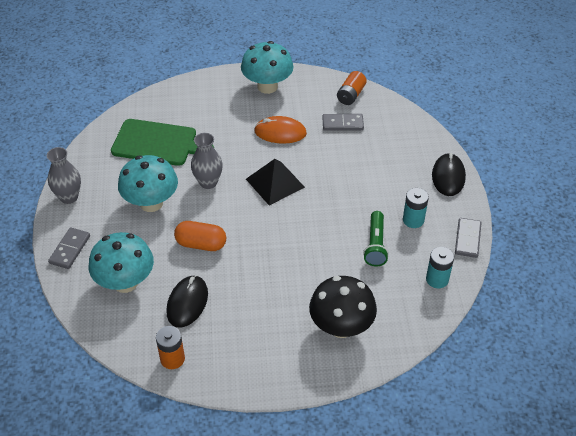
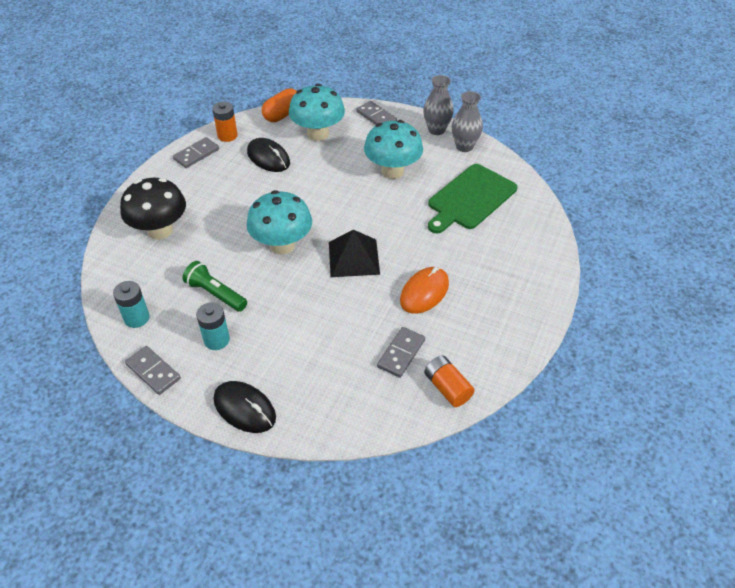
camera: 120 degrees right, 0 degrees up
(201, 244) = (320, 184): orange capsule -> orange capsule (282, 115)
(208, 182) = (390, 213): grey vase -> grey vase (464, 146)
(219, 367) = (196, 154): none -> grey domino
(267, 86) = (511, 314): turquoise mushroom -> turquoise mushroom (282, 245)

